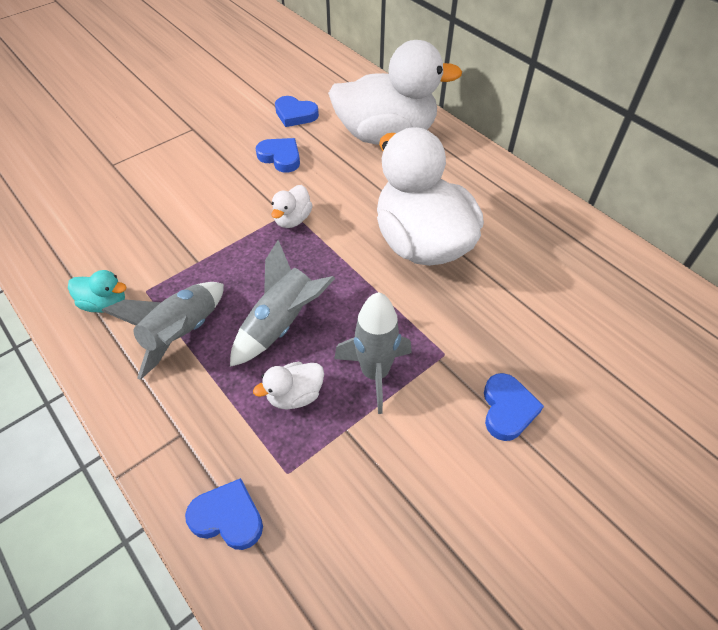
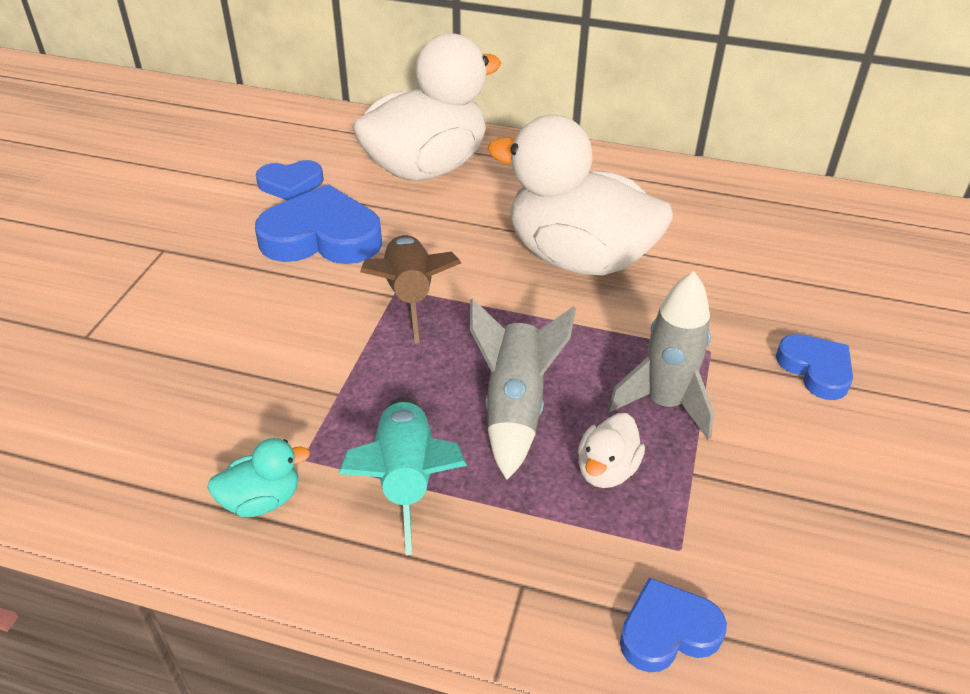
camera: 35 degrees left, 10 degrees down
(182, 334) = (406, 479): grey rocket -> turquoise rocket
(280, 157) = (322, 237): blue heart -> blue heart, size x1.75
(292, 219) = (409, 296): white duck -> brown rocket

